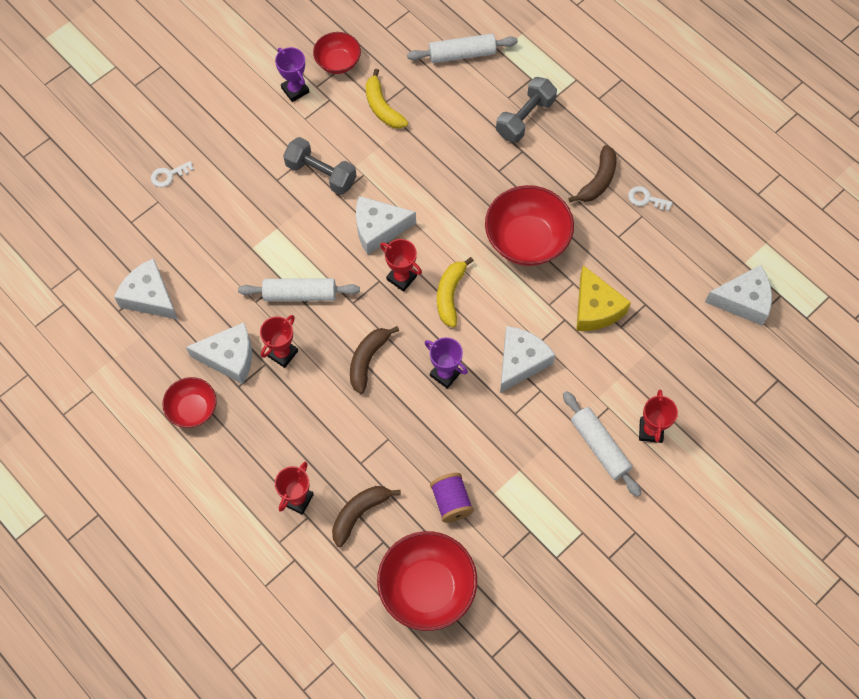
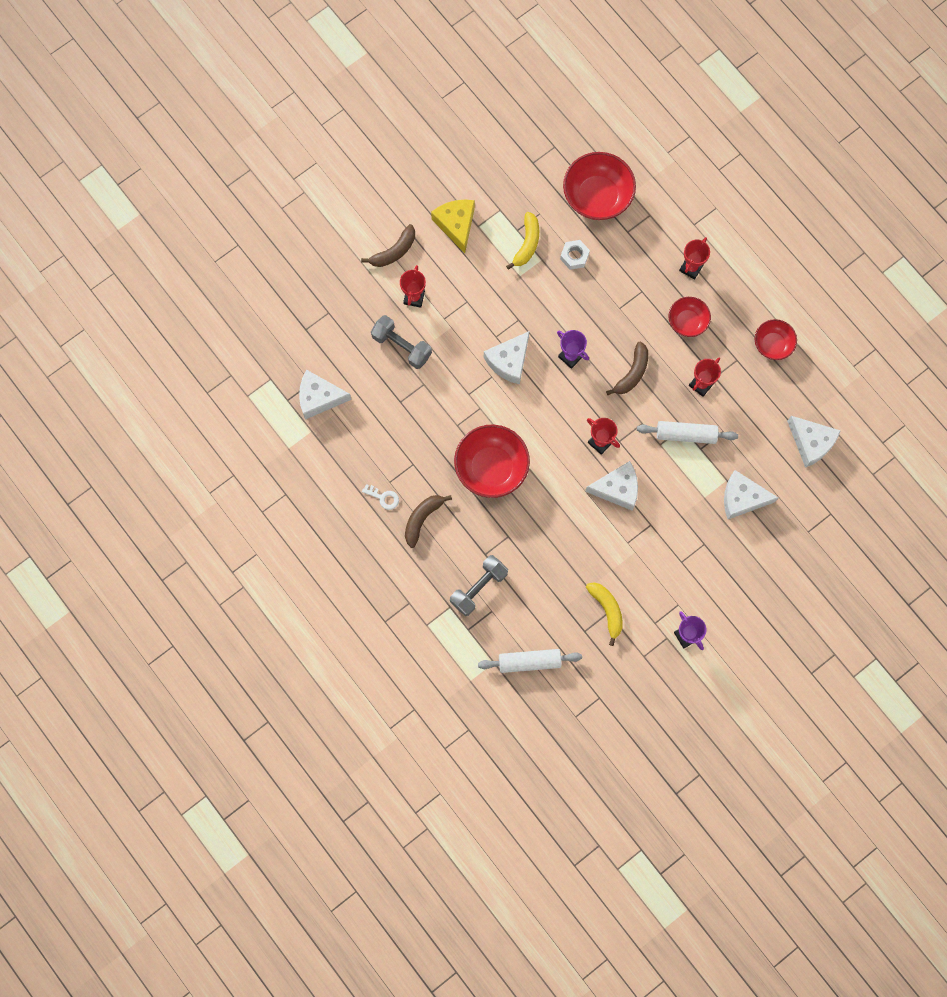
camera: 175 degrees left, 10 degrees up
(169, 175) = (799, 556): white key -> none
(229, 357) = (744, 384): white cheese -> white cheese (742, 498)
(321, 174) = (665, 546): grey dumbbell -> grey dumbbell (401, 346)
(338, 62) = (646, 663): red bowl -> red bowl (687, 322)
(359, 513) = (644, 253): brown banana -> brown banana (394, 251)
(450, 295) = (561, 423): yellow banana -> yellow banana (527, 244)
(451, 502) = (574, 256): purple spool -> white nut
(595, 308) = (442, 401): yellow cheese -> yellow cheese (456, 225)
(599, 447) = (456, 288): white rolling pin -> none

